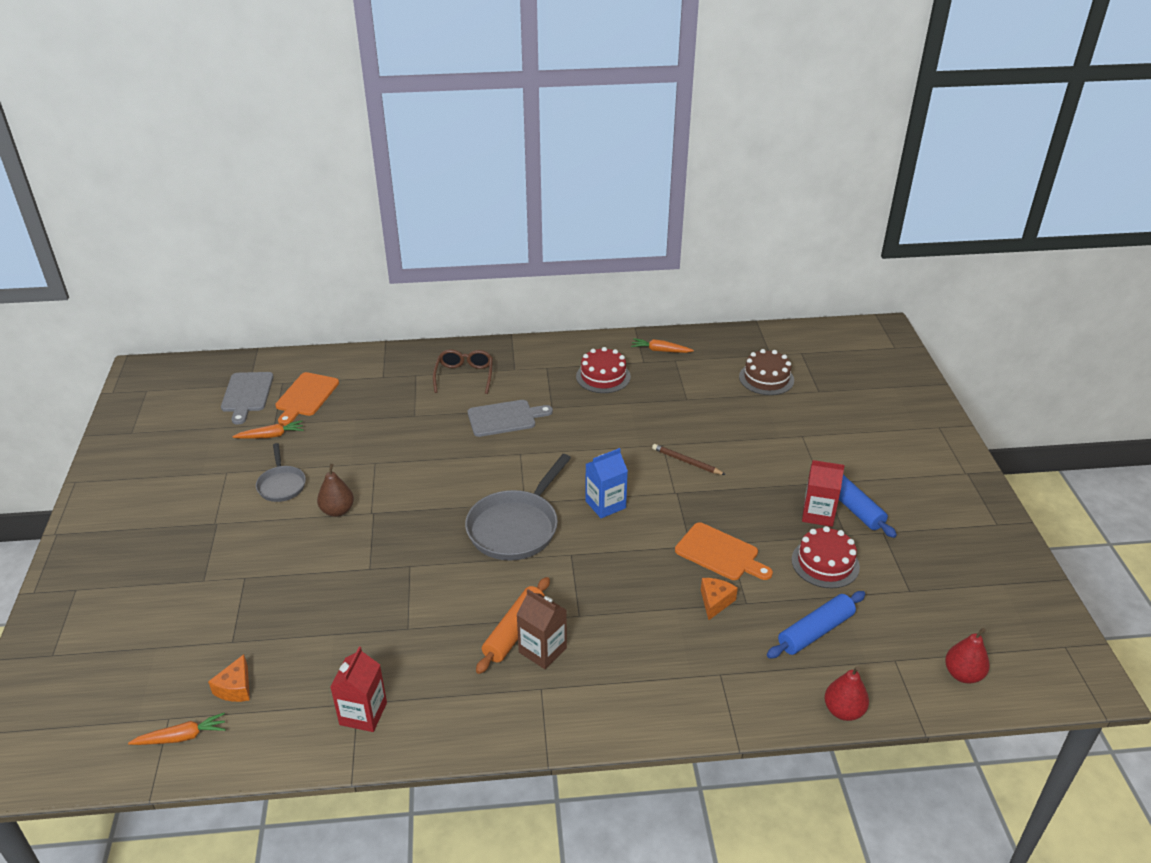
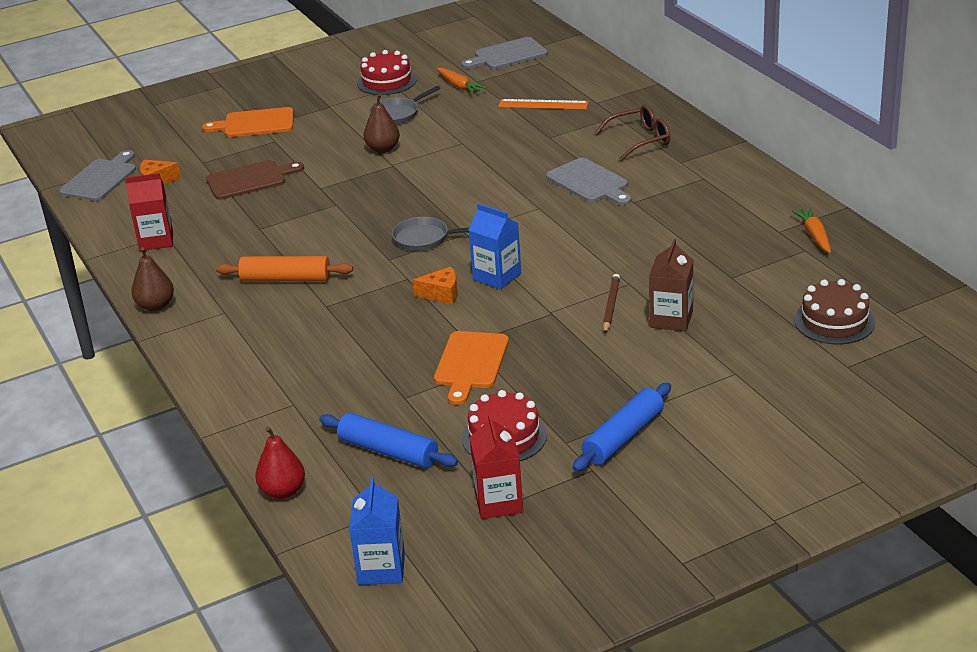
camera: 70 degrees right, 5 degrees down
(181, 737) = (101, 179): orange carrot -> grey cutting board
(306, 396) = (529, 79): orange cutting board -> orange cutting board (255, 123)
(306, 614) = (250, 180): none -> brown cutting board
(357, 402) = (543, 104): none -> orange ruler
(492, 740) = (155, 306): none -> brown pear
(516, 527) = (425, 238): grey pan -> grey pan, size x0.56
(542, 650) = (270, 299): brown carton -> brown carton (671, 319)
(603, 376) = (721, 215): red cake -> red cake (386, 81)
(715, 602) = (393, 378): orange cheese -> orange cheese (442, 294)
(818, 514) = (589, 415): red carton -> red carton (498, 502)
(963, 674) = (381, 568): red pear -> blue carton

